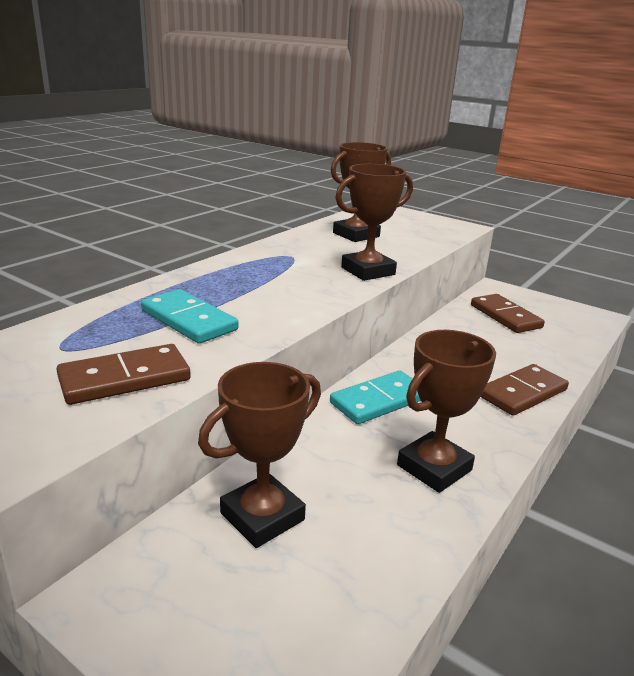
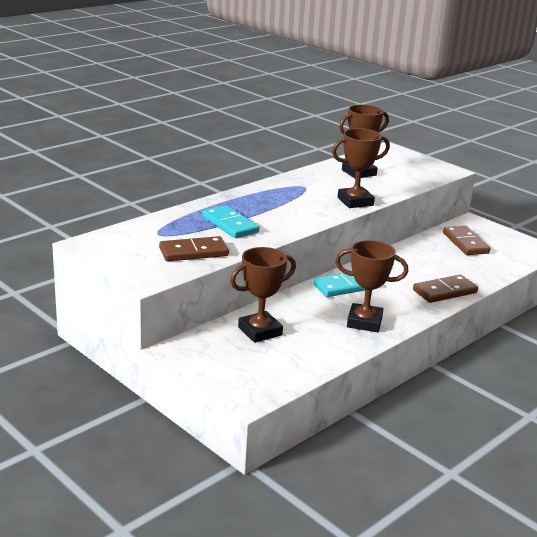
camera: 10 degrees right, 0 degrees up
(434, 468) = (364, 322): brown trophy -> brown trophy turned 45 degrees clockwise

